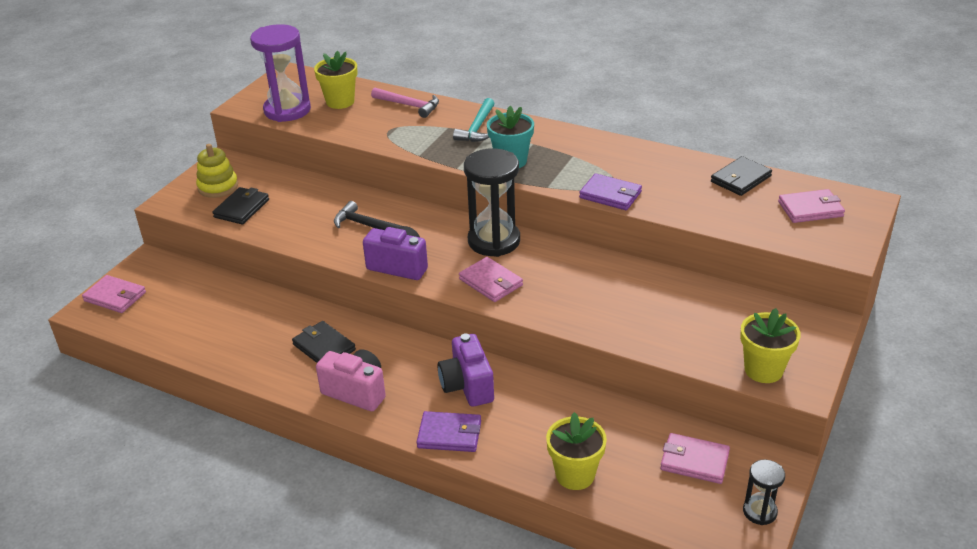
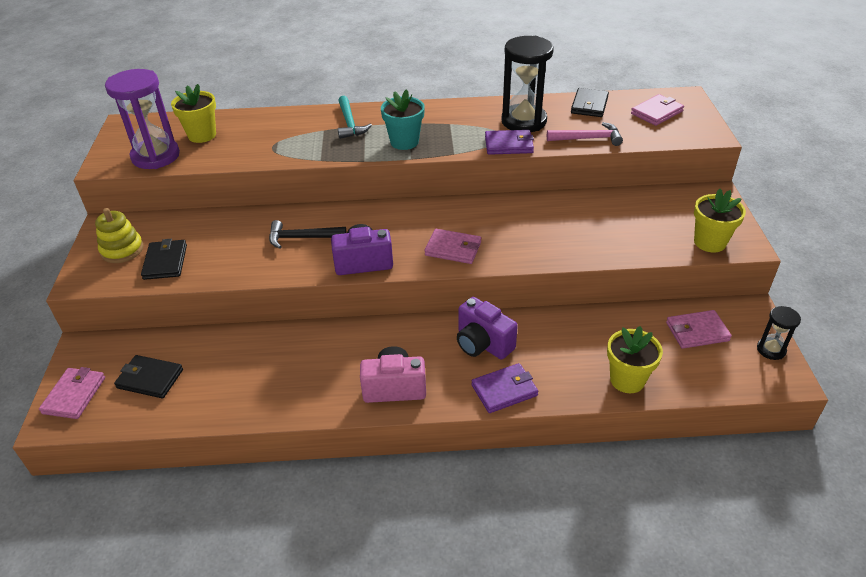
camera: 30 degrees left, 5 degrees up
(115, 297) = (74, 395): pink wallet -> pink wallet turned 75 degrees counterclockwise
(324, 347) = (331, 360): black wallet -> black wallet (150, 379)
(409, 105) = (271, 121): pink hammer -> pink hammer (588, 138)
(494, 241) = (424, 214): black hourglass -> black hourglass (524, 121)

